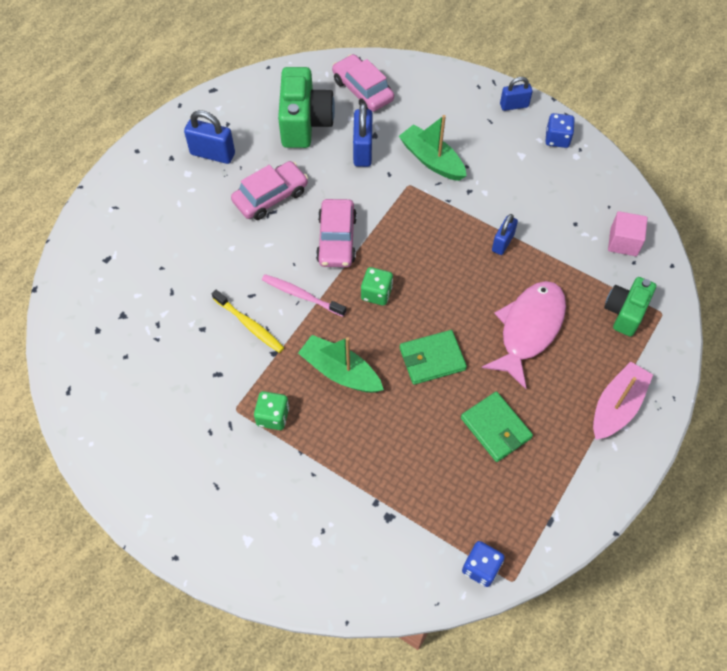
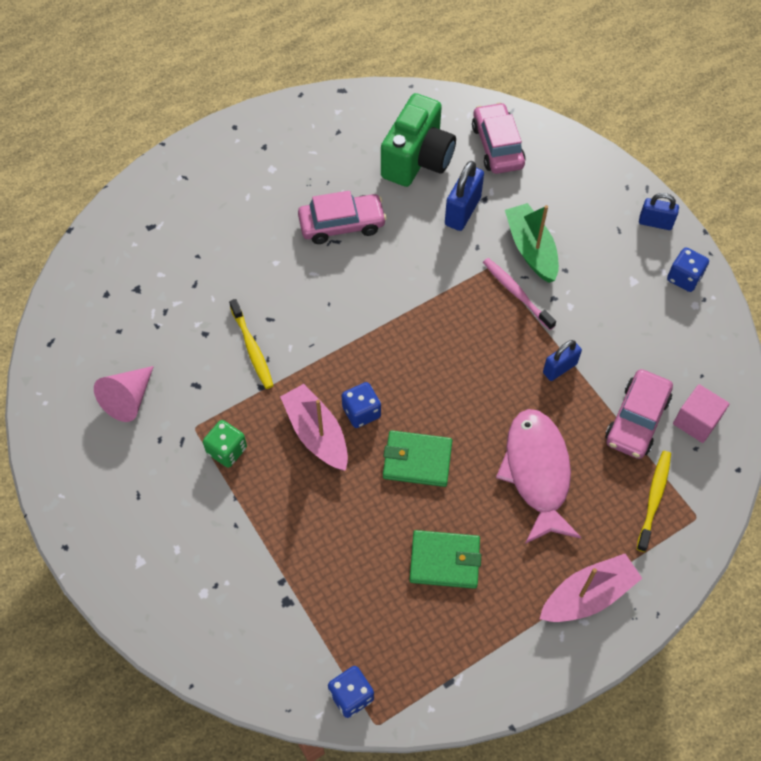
camera: 25 degrees right, 0 degrees up
(165, 410) = (128, 399): none -> pink cone
(212, 154) = (307, 158): blue padlock -> none
(301, 295) = (319, 339): pink toothbrush -> pink toothbrush (516, 293)
(336, 239) = (385, 295): pink car -> pink car (636, 420)
(340, 371) = (316, 433): green boat -> pink boat
(367, 339) = (361, 412): none -> blue dice
(376, 293) = (396, 368): green dice -> none
(496, 428) = (444, 561): green wallet -> green wallet turned 75 degrees counterclockwise
(528, 329) = (537, 472): pink fish -> pink fish turned 60 degrees counterclockwise
(625, 312) = (654, 499): green camera -> yellow toothbrush

